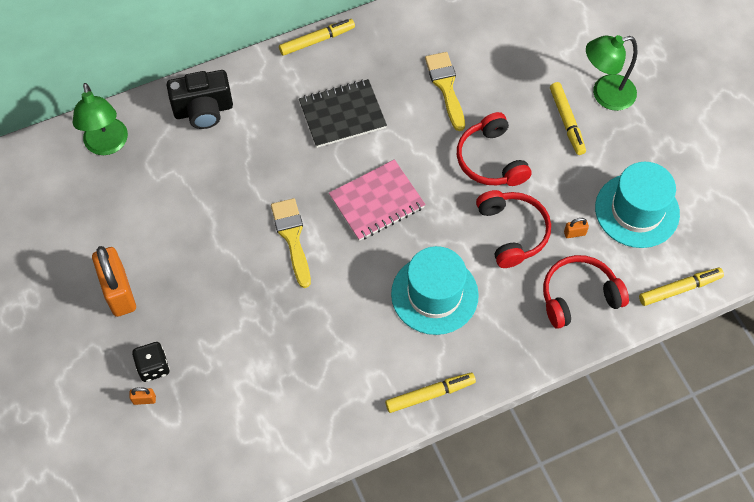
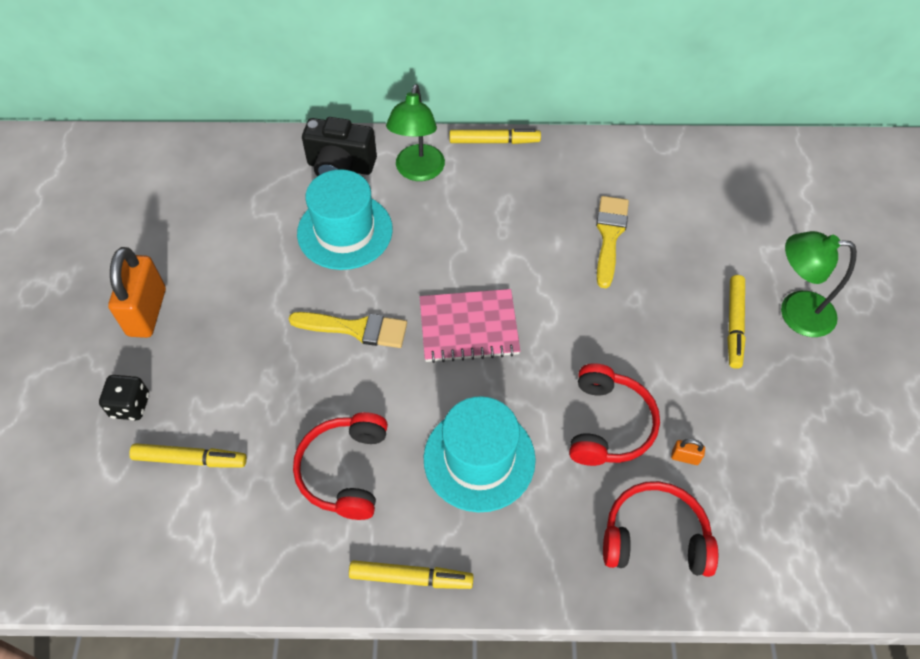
camera: 25 degrees right, 5 degrees down
(107, 145) = (228, 165): green lamp -> green lamp (418, 171)
(144, 400) = (99, 437): orange padlock -> none
(292, 238) = (356, 329): yellow brush -> yellow brush turned 90 degrees clockwise
(342, 115) = (480, 223): black notebook -> none
(490, 160) = (622, 333): red headphones -> red headphones (344, 470)
(637, 210) = (777, 462): turquoise hat -> turquoise hat (345, 231)
(679, 289) = (793, 585): yellow marker -> yellow marker (190, 459)

